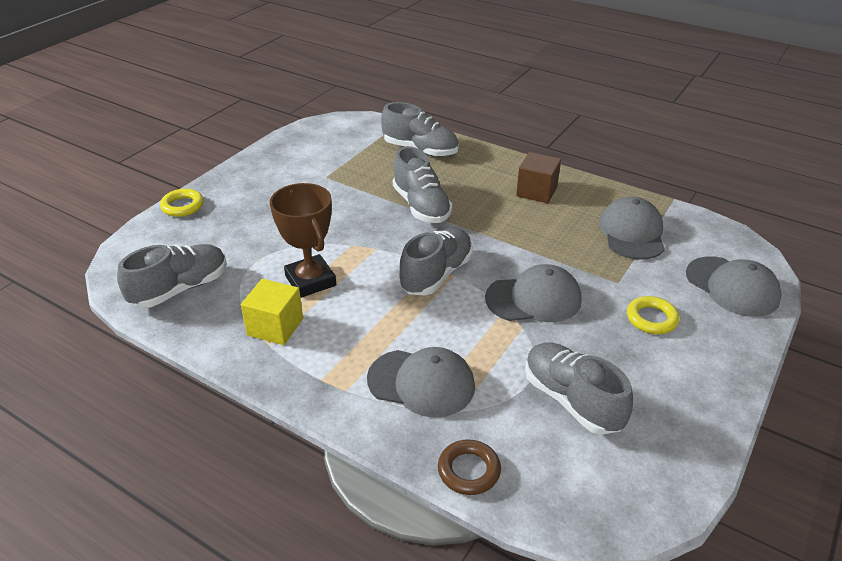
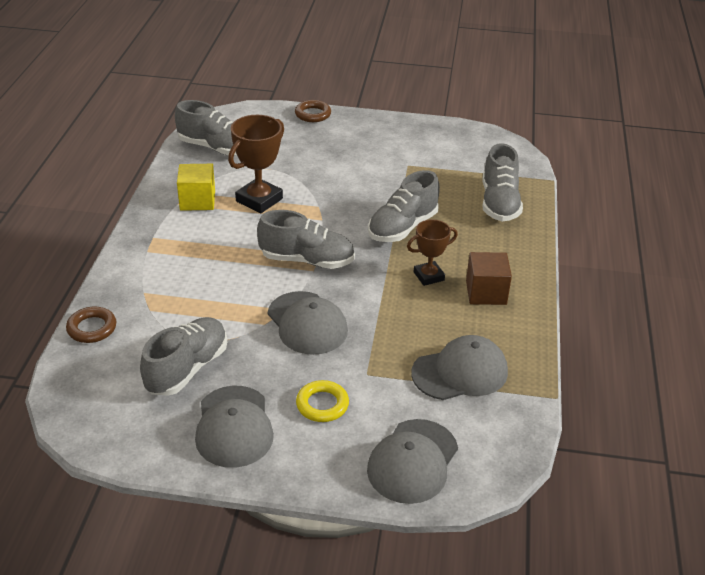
camera: 65 degrees right, 0 degrees up
(182, 206) = (313, 114): yellow ring -> brown ring
(421, 383) = (171, 284): grey cap -> grey cap (234, 427)
(500, 212) = (428, 276): none -> brown trophy

